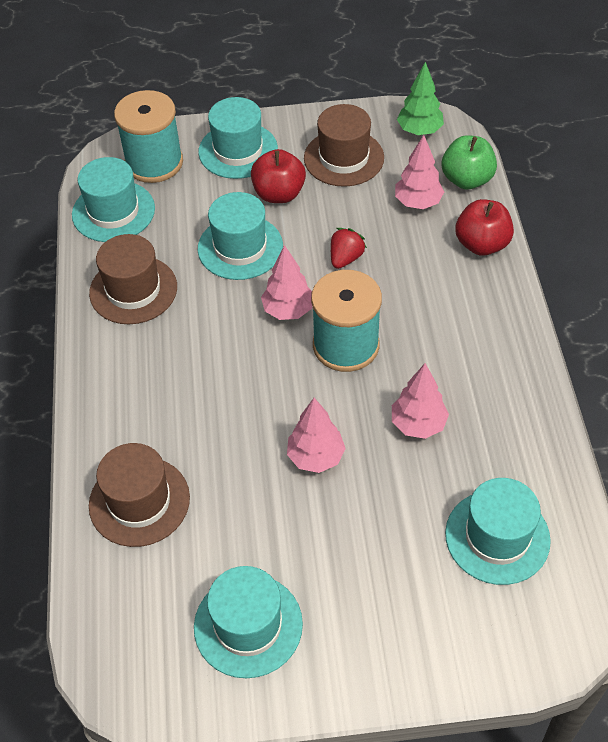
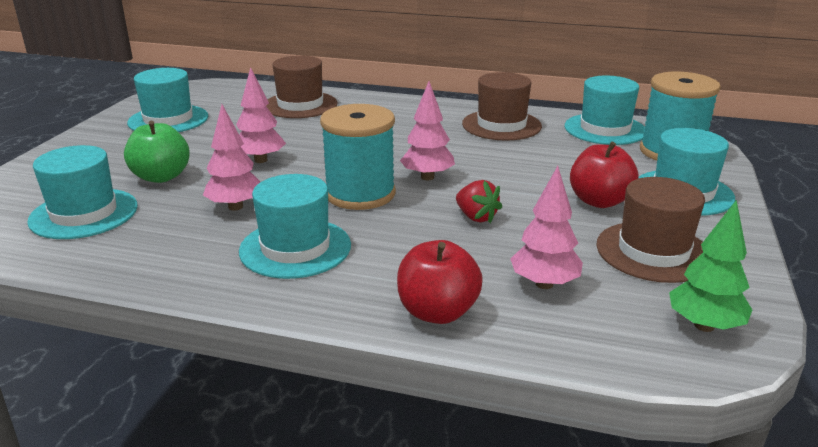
camera: 110 degrees right, 25 degrees down
(240, 247) = (526, 170): turquoise hat -> turquoise hat (295, 248)
(467, 179) = (575, 338): green apple -> green apple (161, 177)

